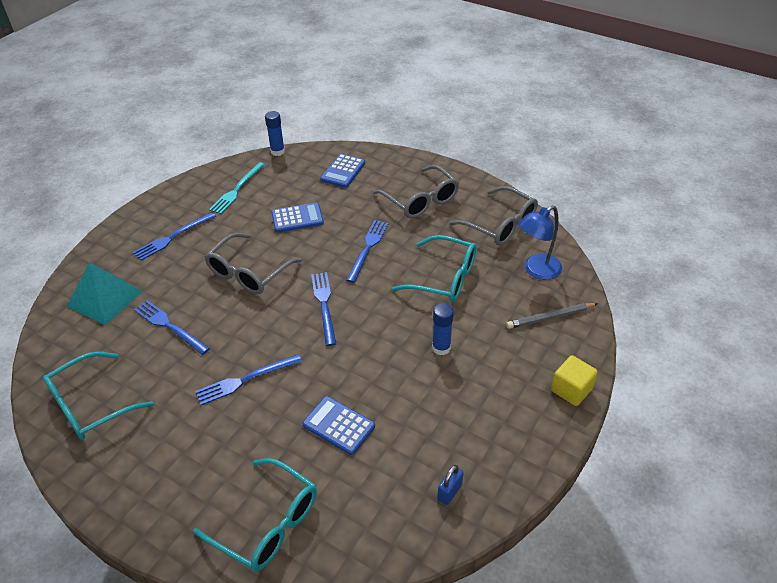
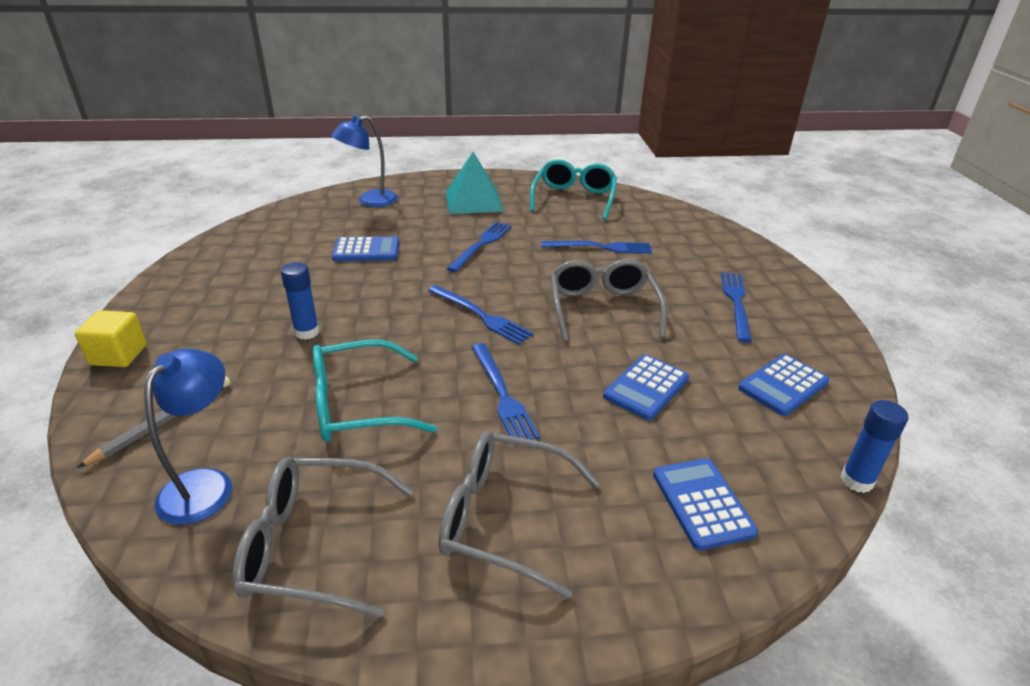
camera: 140 degrees right, 10 degrees down
(105, 298) = (688, 241): turquoise pyramid -> turquoise pyramid (474, 201)
(237, 189) = (783, 385): turquoise fork -> blue calculator
(268, 523) = (370, 201): turquoise glasses -> blue lamp
(449, 492) = (235, 251): blue padlock -> none

